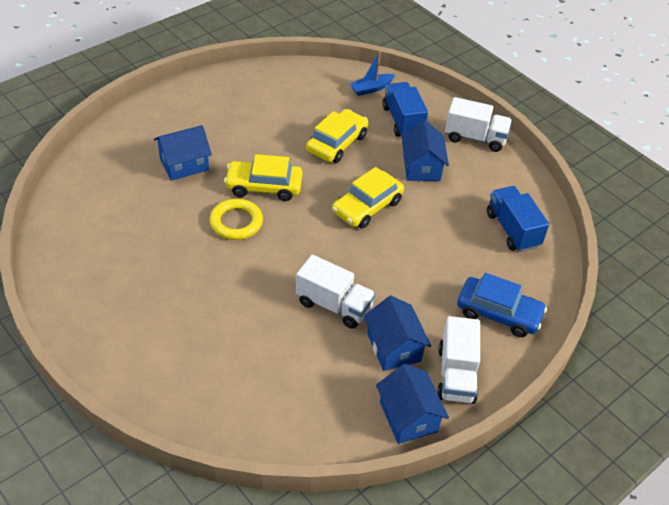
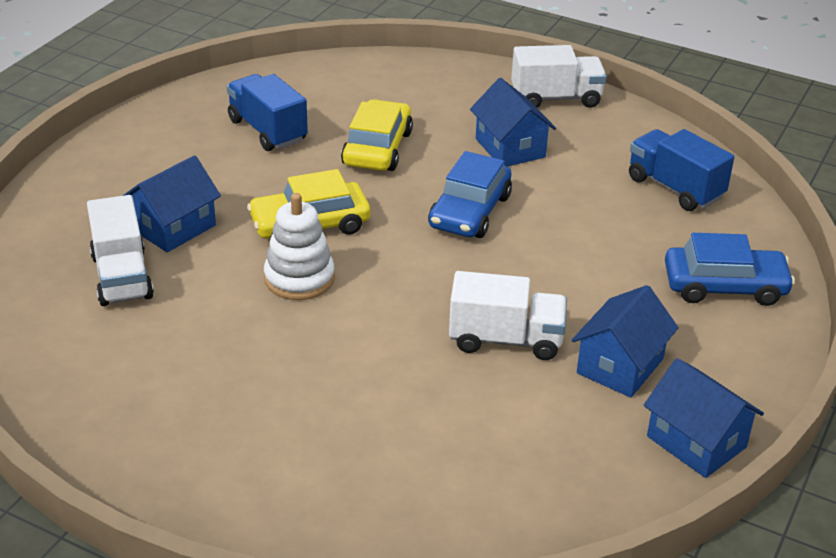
camera: 20 degrees left, 10 degrees down
(236, 222) = (299, 278): yellow ring -> white stacking toy
(367, 207) = (470, 211): yellow car -> blue car
(371, 89) = (380, 75): blue boat -> none
(393, 347) = (620, 366): blue house -> blue house turned 75 degrees clockwise
(402, 121) = (448, 101): blue truck -> blue truck (267, 130)
(456, 374) = (722, 372): white truck -> white truck (122, 277)

